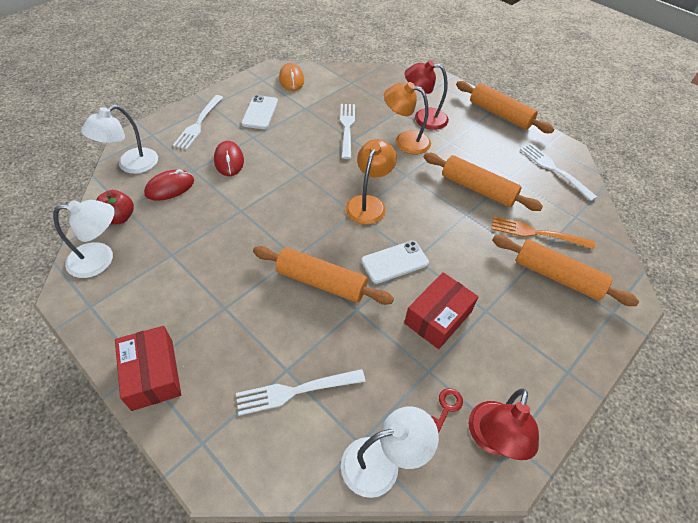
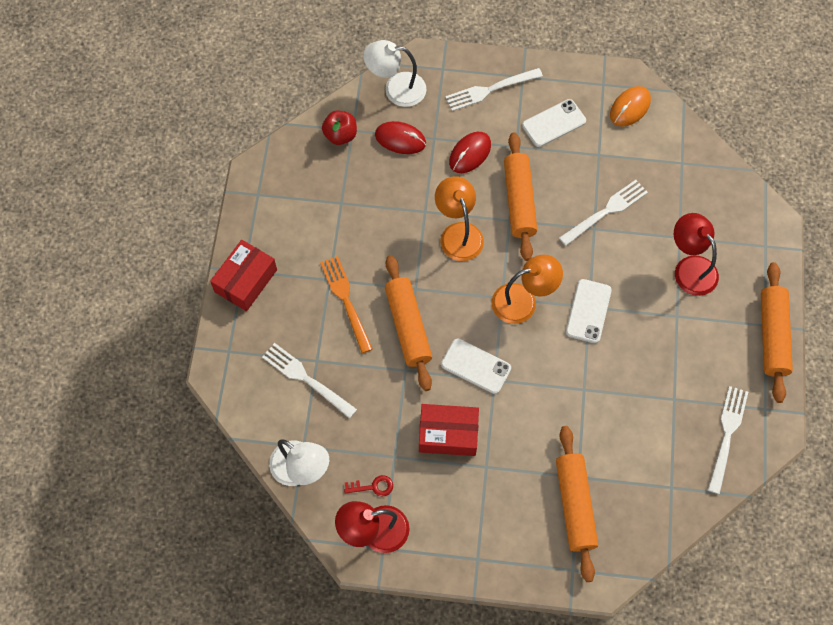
camera: 55 degrees right, 15 degrees up
(100, 259) = (296, 161): white lamp -> none
(405, 141) = (637, 274): orange lamp -> orange lamp (458, 233)
(409, 177) = (588, 311): none -> white phone
(478, 189) = (629, 380): orange rolling pin -> orange rolling pin (519, 201)
(537, 233) = (615, 463): orange fork -> orange fork (346, 301)

